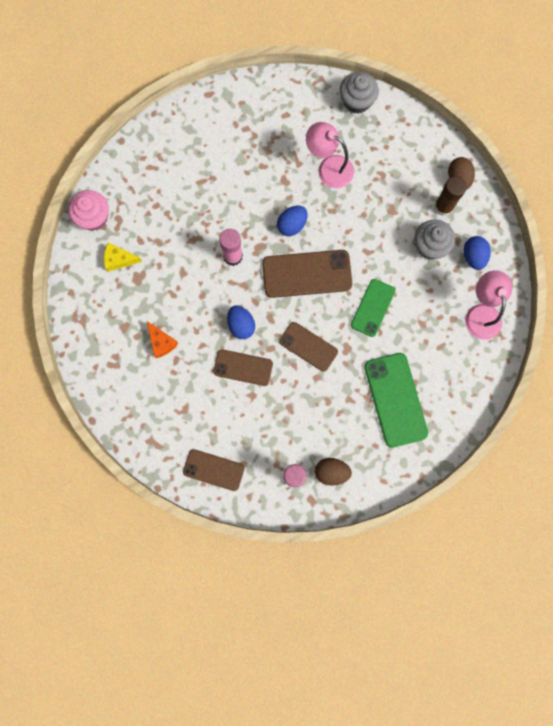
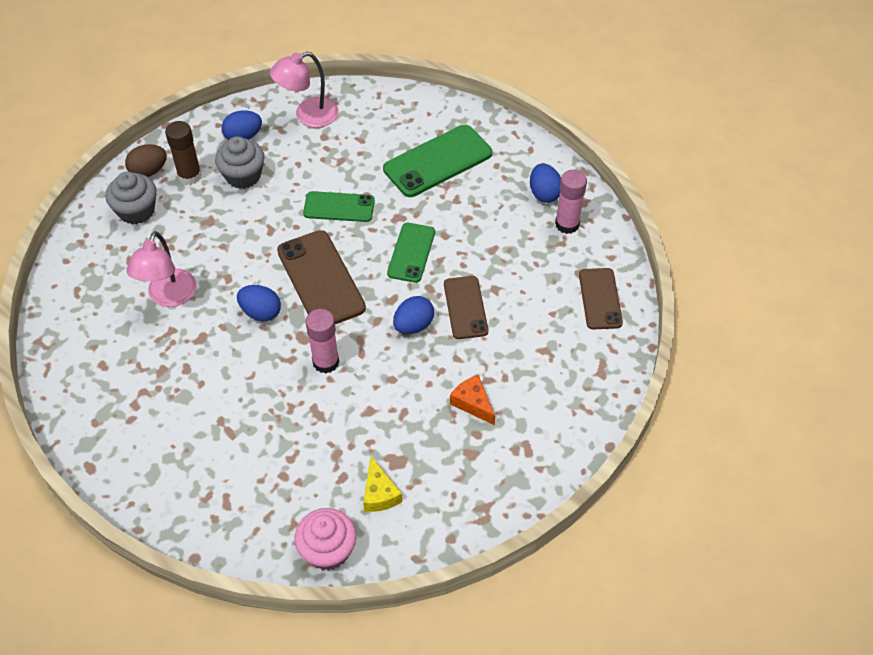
camera: 110 degrees left, 25 degrees down
(161, 342) = (473, 403): orange cheese -> orange cheese turned 75 degrees counterclockwise
(308, 346) = (411, 253): brown phone -> green phone
(331, 472) = (544, 193): brown egg -> blue egg
(356, 101) = (64, 294): grey cupcake -> grey cupcake (136, 211)

